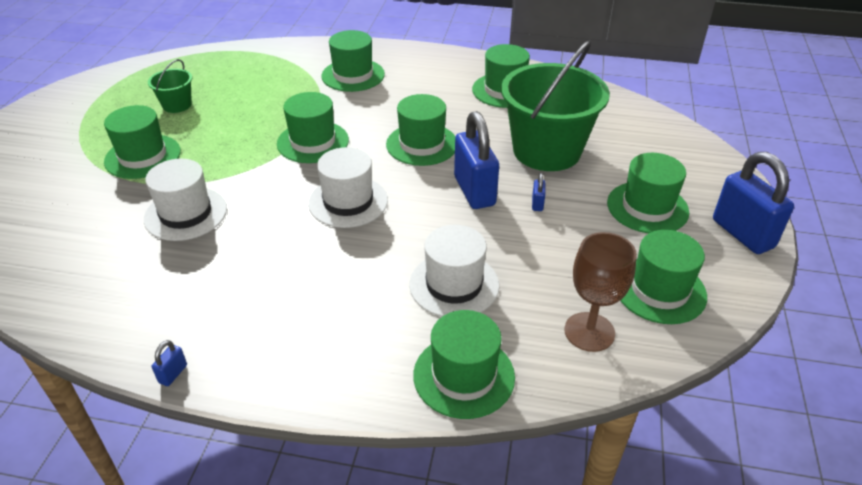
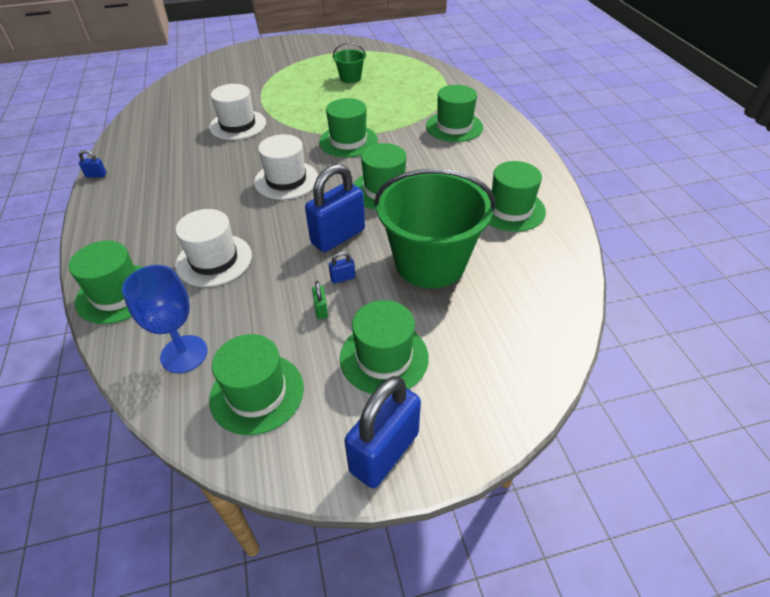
camera: 65 degrees right, 5 degrees up
(143, 156) = (286, 89): green hat -> none
(573, 227) = (321, 310): none -> green padlock
(589, 332) = (184, 354): brown goblet -> blue goblet

